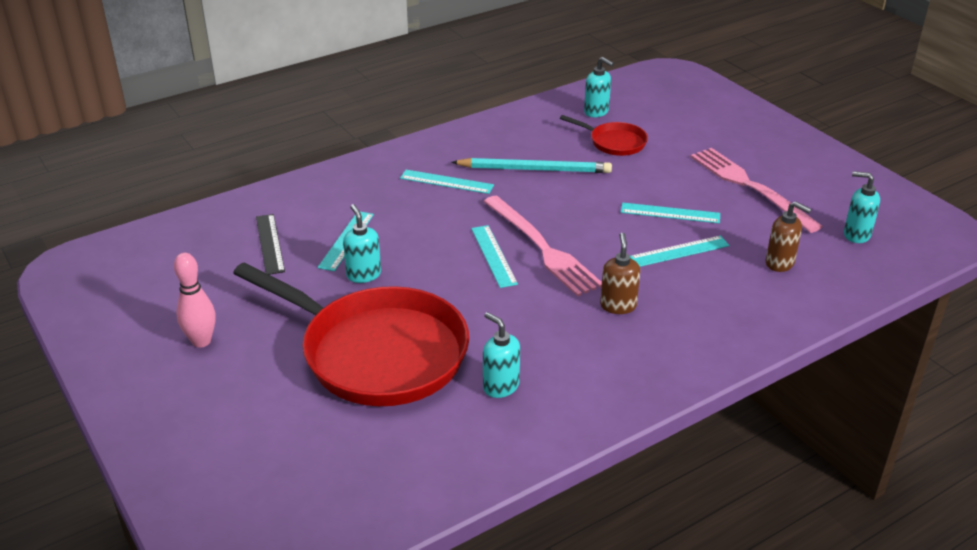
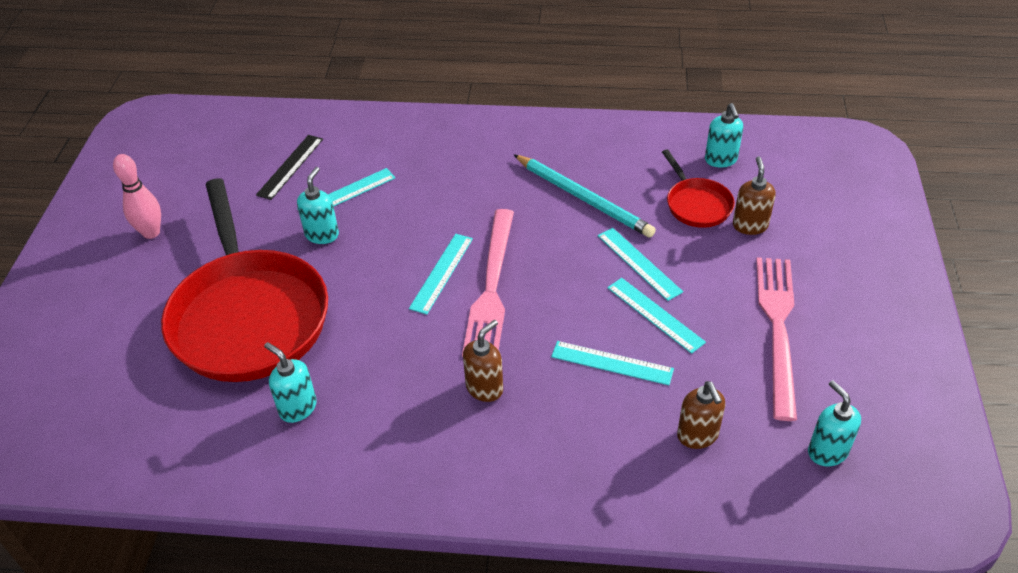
camera: 40 degrees right, 10 degrees up
(446, 182) = (491, 173): turquoise ruler -> turquoise ruler (639, 263)
(500, 386) = (297, 408): turquoise soap dispenser -> turquoise soap dispenser turned 45 degrees counterclockwise
(662, 140) = (750, 225): none -> brown soap dispenser

